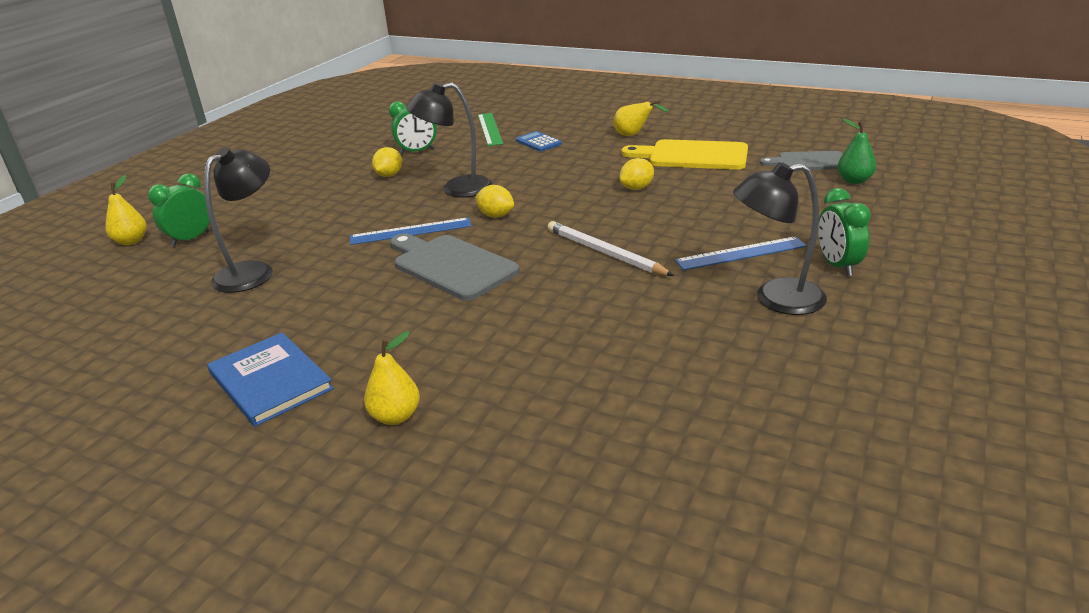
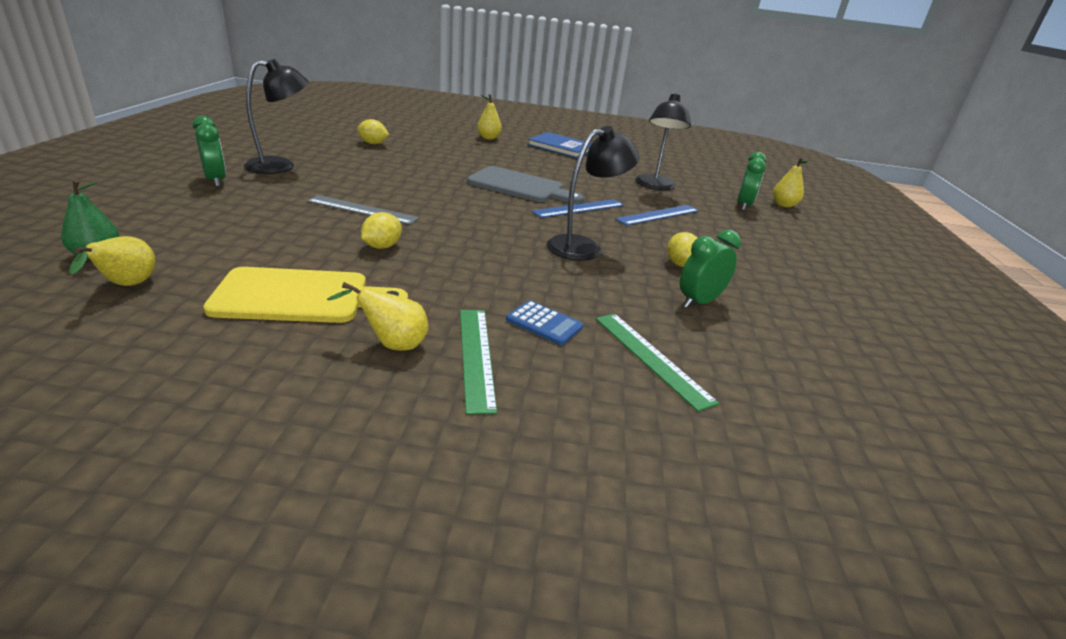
camera: 155 degrees right, 0 degrees up
(496, 215) = (517, 220): yellow lemon -> yellow lemon (373, 143)
(588, 130) = (476, 356): none -> green ruler
(604, 253) = (406, 191): white pencil -> none
(655, 225) = (362, 209): none -> grey ruler
(741, 253) = (291, 189): blue ruler -> blue ruler (658, 215)
(808, 162) = (127, 286): grey cutting board -> yellow pear

